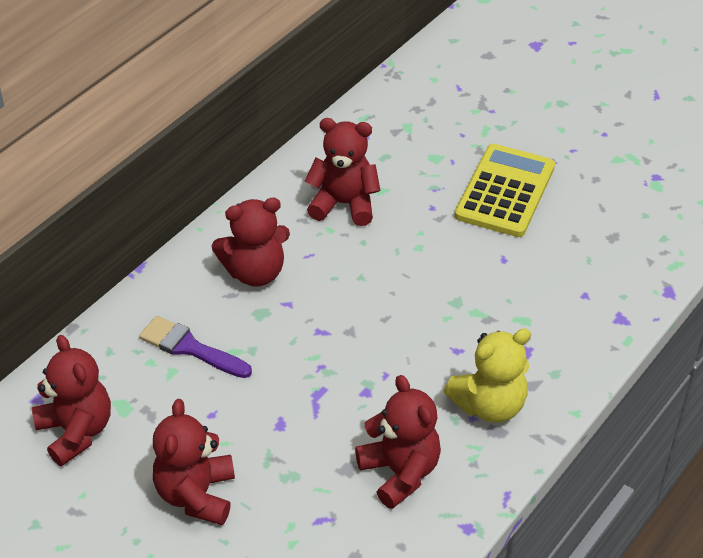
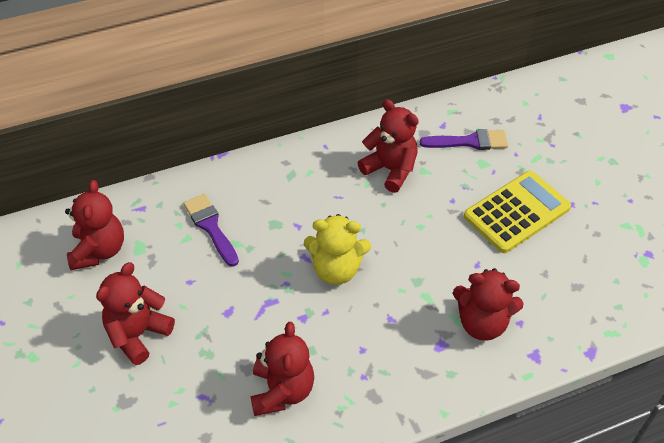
camera: 30 degrees right, 5 degrees up
(255, 272) = (292, 193): red teddy bear -> red teddy bear (482, 323)
(405, 141) = (469, 142): none -> purple brush
(489, 405) = (383, 373): yellow teddy bear -> yellow teddy bear (336, 269)

